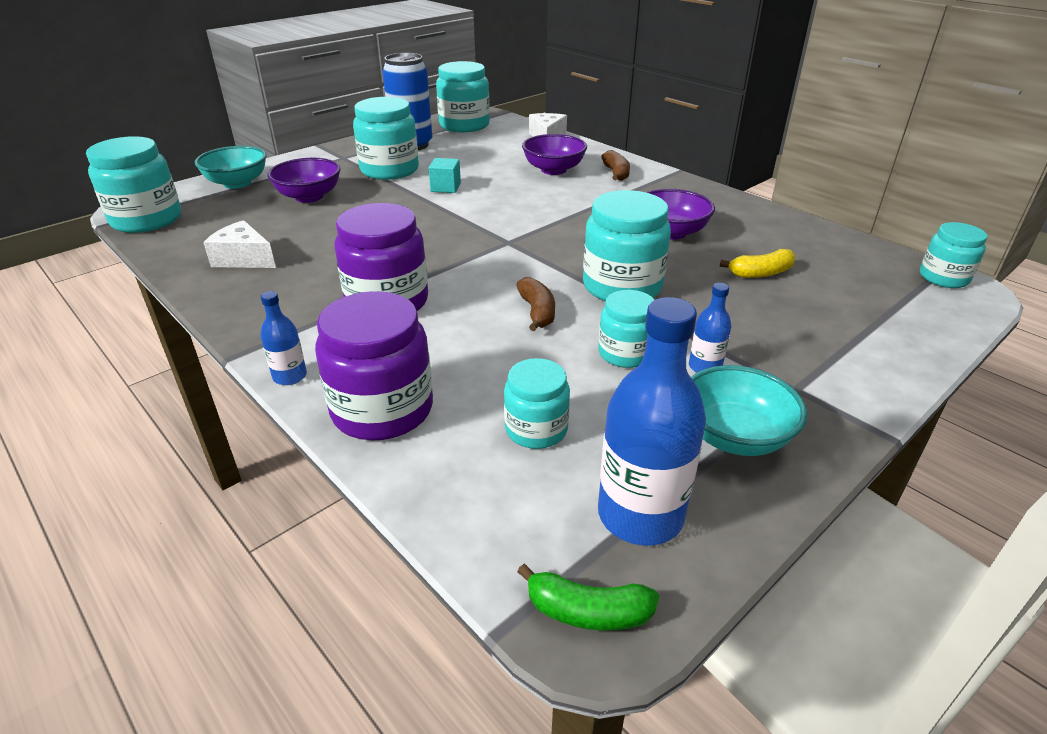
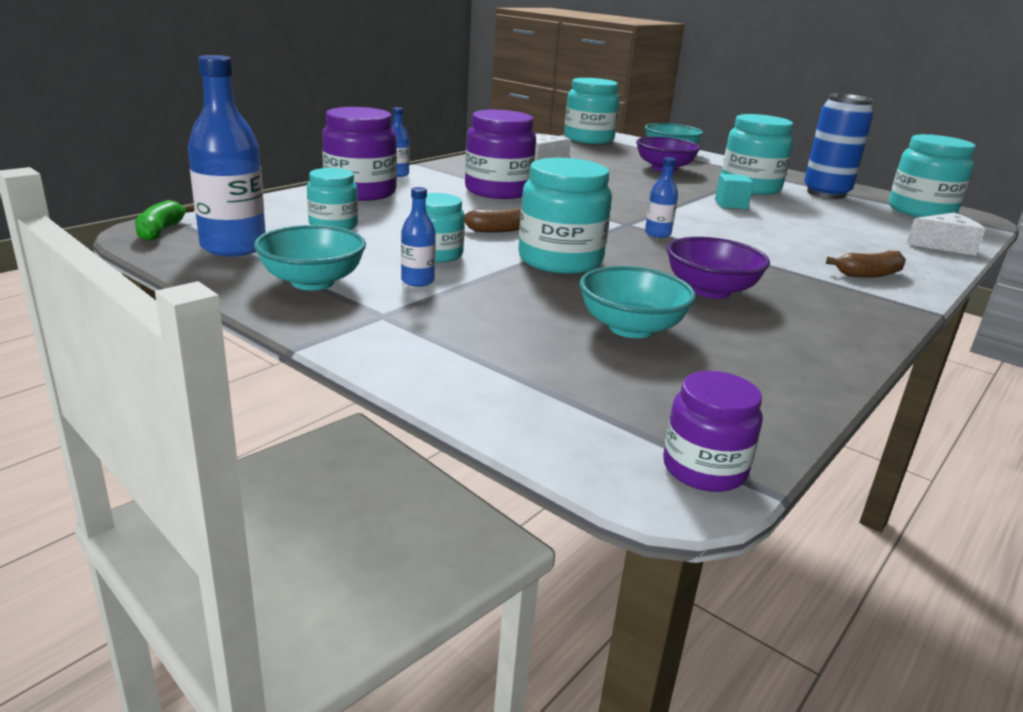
camera: 80 degrees right, 10 degrees down
(537, 232) = (657, 234): none -> blue bottle
(553, 170) = (837, 245): purple bowl -> none
(761, 273) = (631, 328): yellow banana -> turquoise bowl
(943, 278) = (704, 469): turquoise jar -> purple jar

